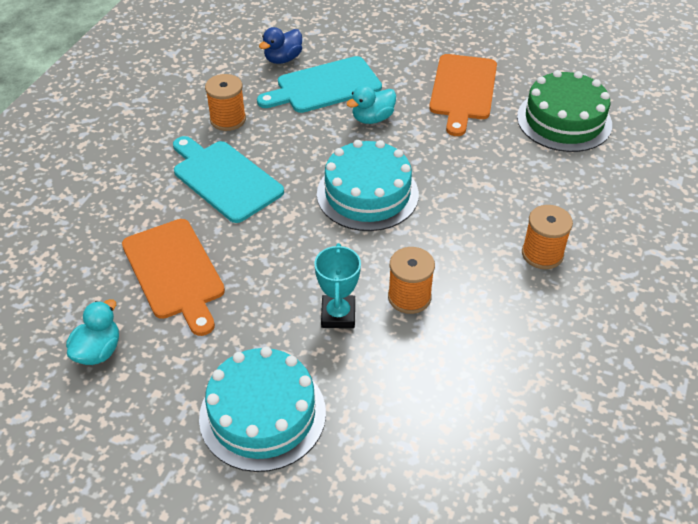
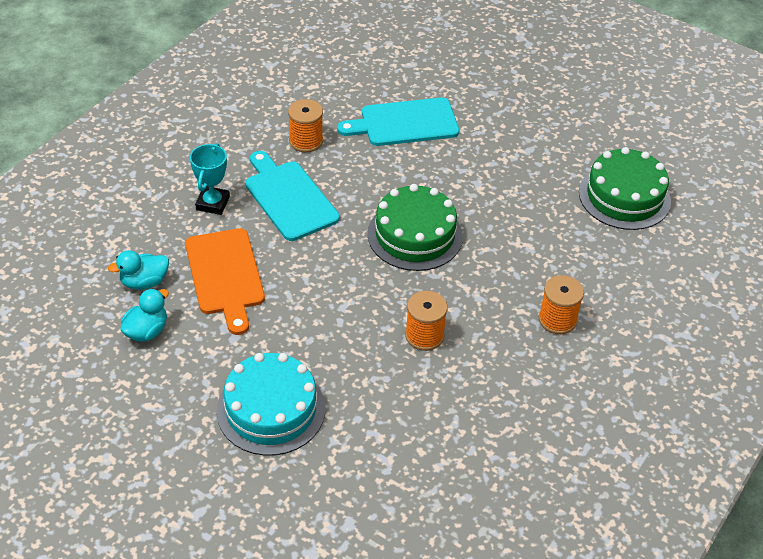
camera: 10 degrees right, 0 degrees up
(283, 59) = (373, 88): blue duck -> none
(338, 315) = (357, 339): turquoise trophy -> turquoise trophy (213, 203)
(367, 194) = (415, 235): turquoise cake -> green cake
(372, 118) = (441, 163): turquoise duck -> turquoise duck (144, 282)
(462, 90) = (536, 149): orange cutting board -> none

